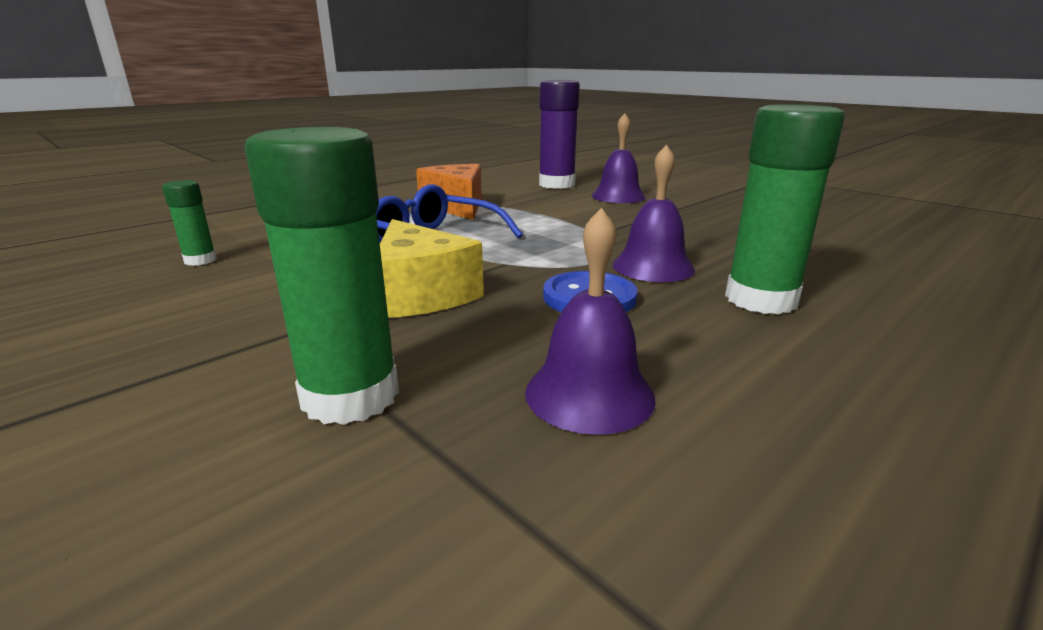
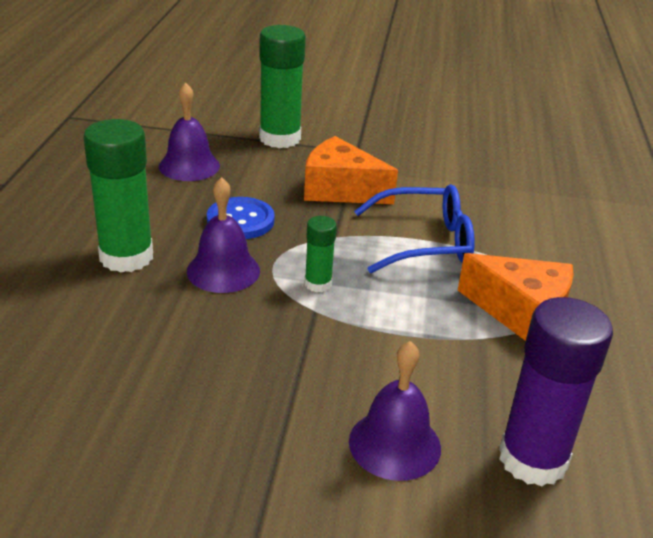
camera: 140 degrees right, 10 degrees up
(200, 260) = (516, 169): green glue stick -> green glue stick (318, 284)
(421, 294) = (340, 190): yellow cheese -> orange cheese

